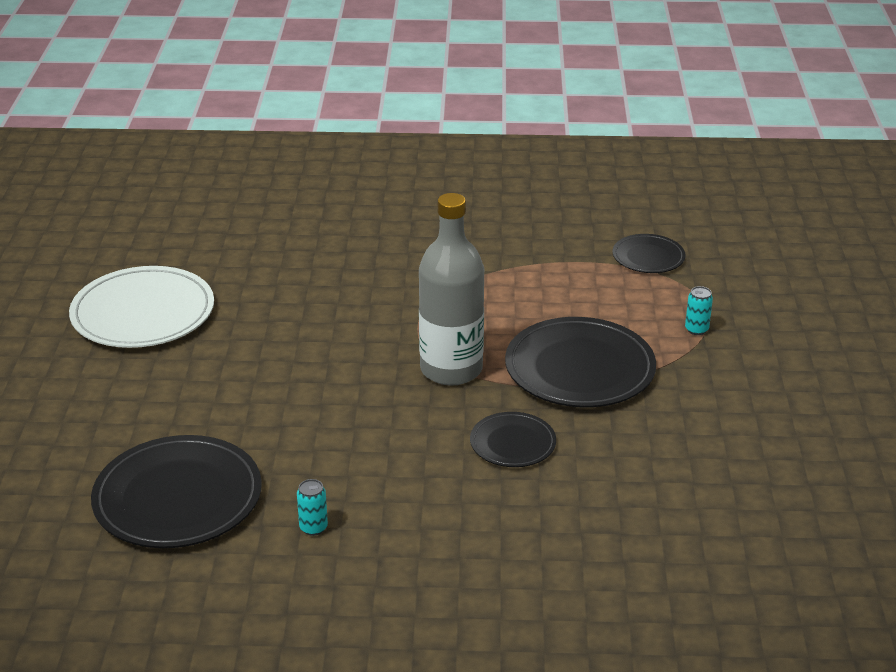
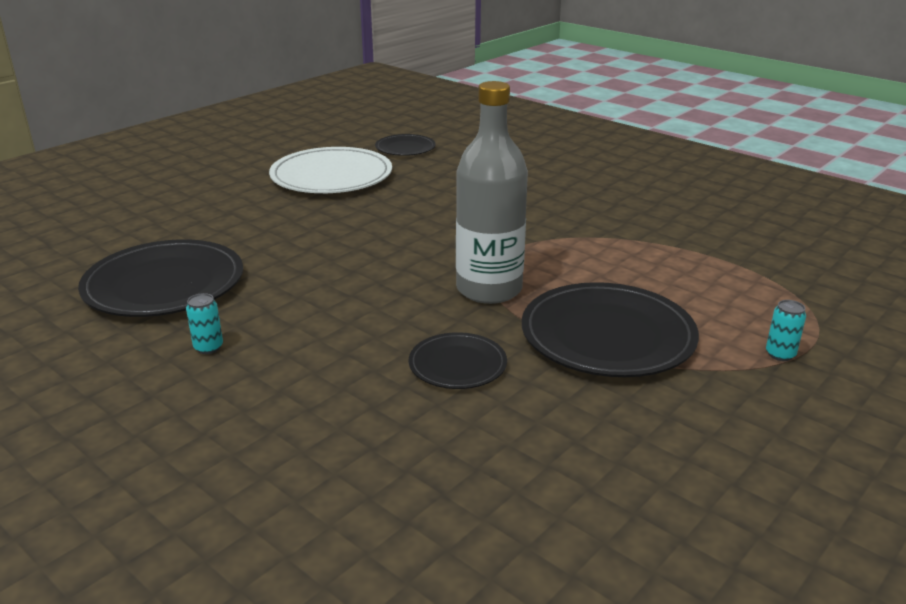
camera: 40 degrees right, 5 degrees down
(648, 257) = (801, 279): black plate -> black plate (405, 148)

